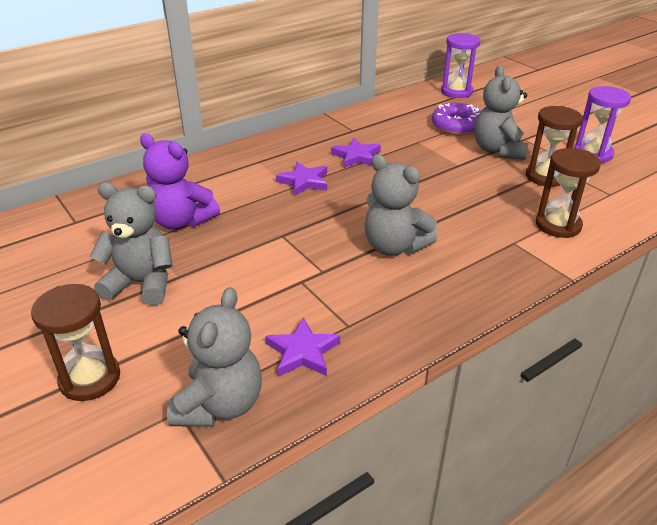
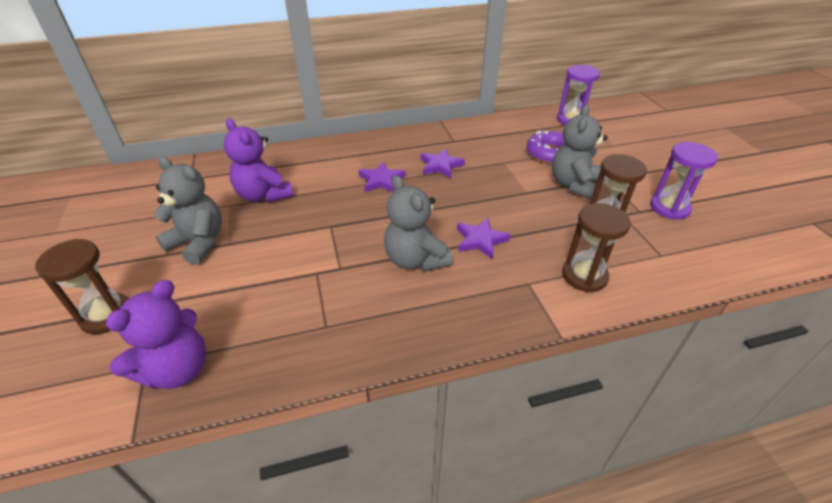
camera: 20 degrees right, 5 degrees up
(220, 405) = (177, 369): grey teddy bear -> purple teddy bear
(302, 352) = (272, 340): purple star -> purple star (480, 240)

